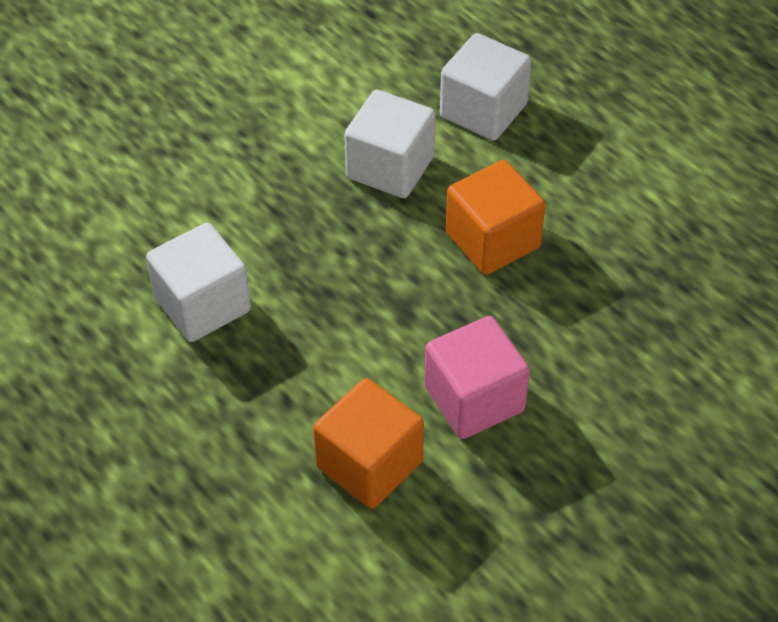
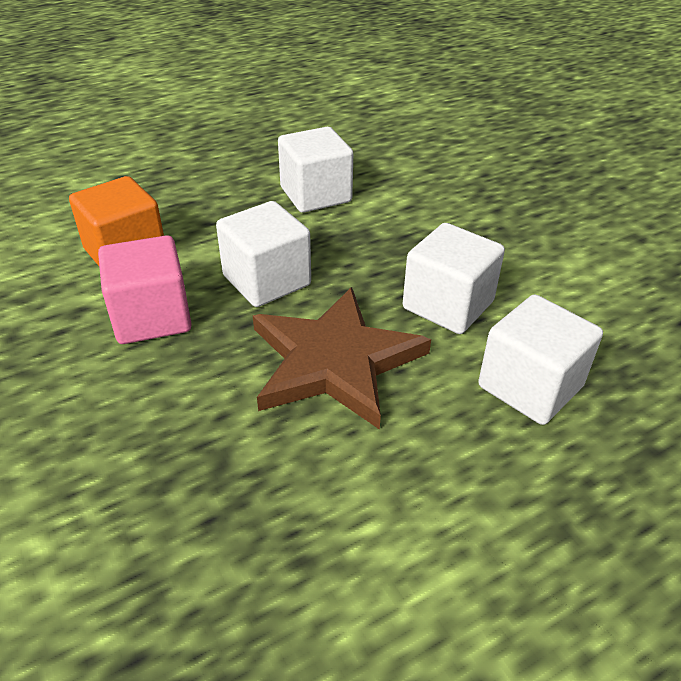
camera: 100 degrees right, 10 degrees down
(388, 316) = (266, 280): none -> white cube
(492, 240) = (334, 361): orange cube -> brown star

